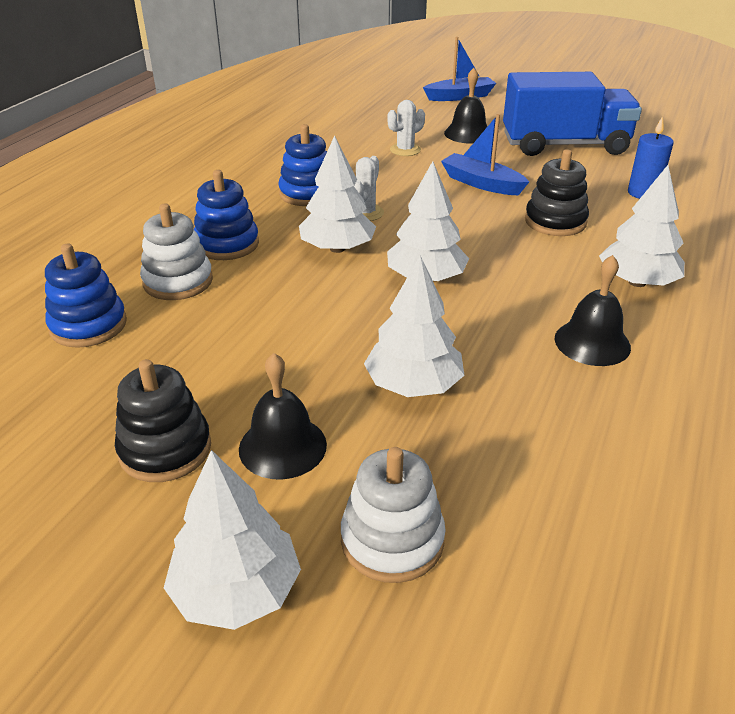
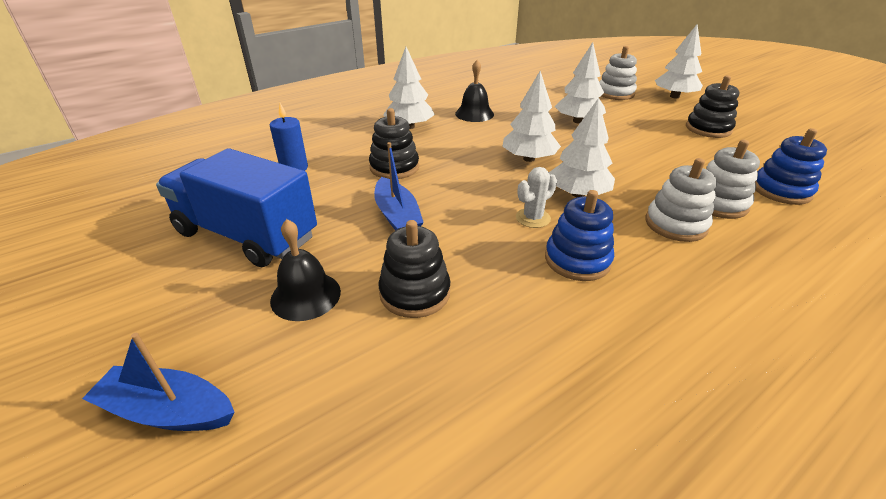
camera: 150 degrees left, 0 degrees up
(227, 244) = (675, 224): blue stacking toy -> white stacking toy
(282, 446) = (650, 118): black bell -> none
(405, 150) = (415, 293): white cactus -> black stacking toy

